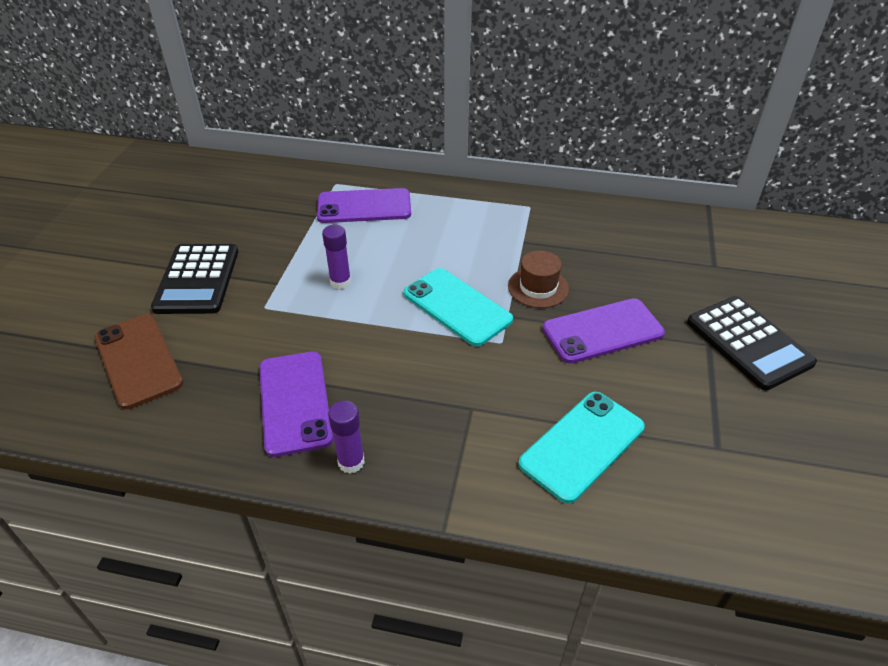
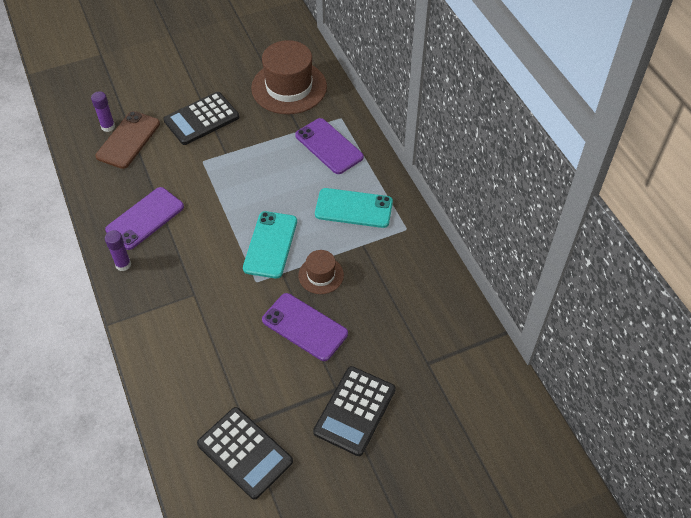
camera: 55 degrees right, 10 degrees up
(245, 197) = (289, 87): none -> brown hat
(340, 282) = (248, 179): purple glue stick -> purple glue stick (108, 127)
(582, 445) = (201, 357): turquoise phone -> turquoise phone (353, 208)
(763, 467) = (244, 453): none -> black calculator

